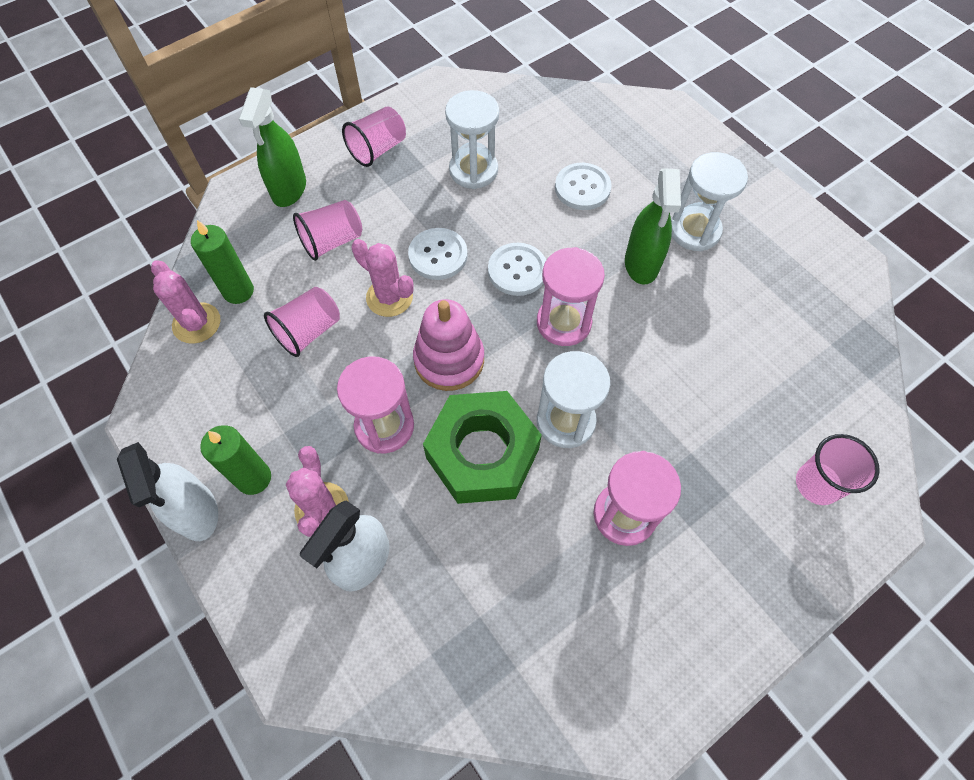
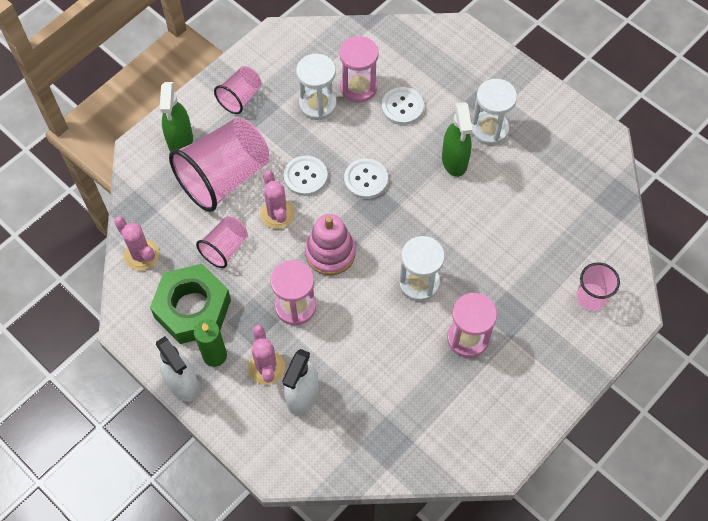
camera: 10 degrees left, 0 degrees up
(238, 291) = (165, 226): green candle -> none
(332, 241) = (224, 178): pink cup -> pink cup, size x1.93
(389, 297) = (277, 214): pink cactus -> pink cactus turned 45 degrees clockwise
(482, 453) = (366, 314): green nut -> green nut (192, 309)
(563, 323) = (406, 213): pink hourglass -> pink hourglass (358, 87)

